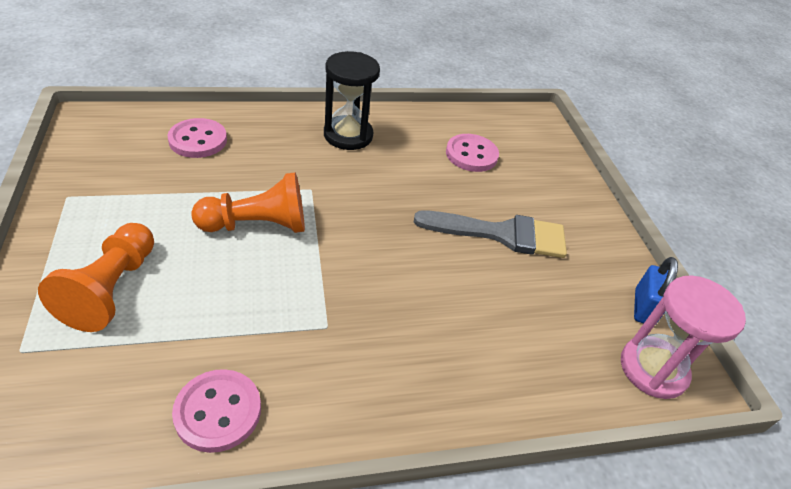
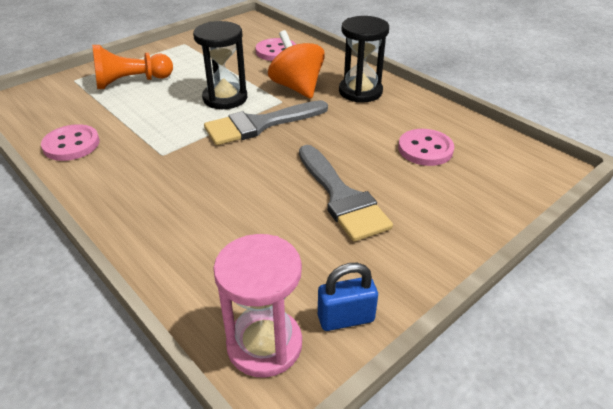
camera: 65 degrees right, 5 degrees down
(257, 225) = (225, 98): orange pawn -> black hourglass
(294, 166) = (297, 87): none -> orange spinning top
(340, 225) = (260, 124): none -> grey brush

